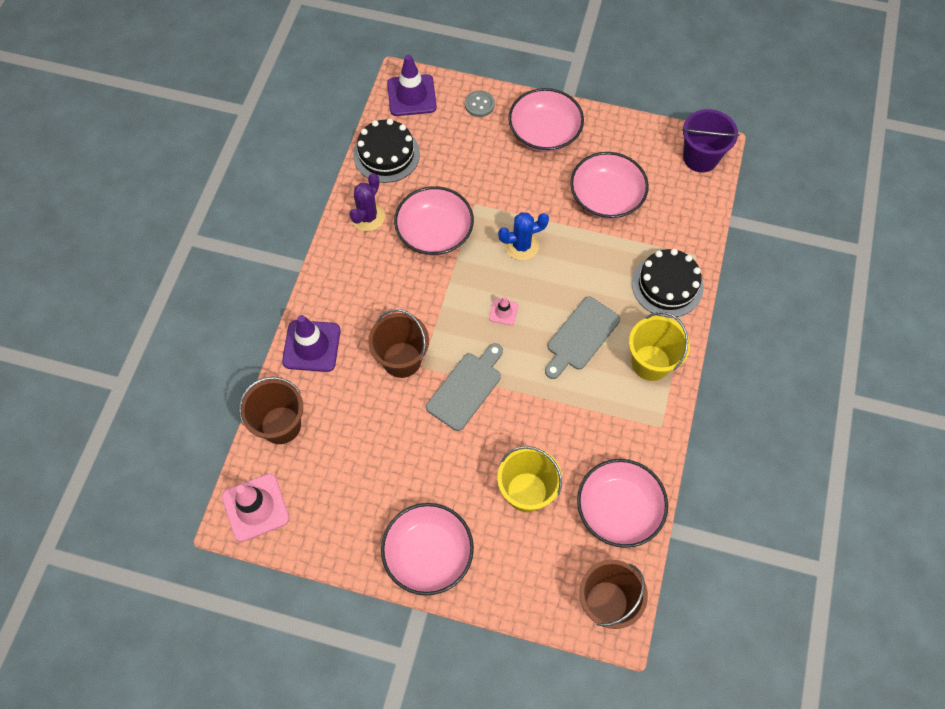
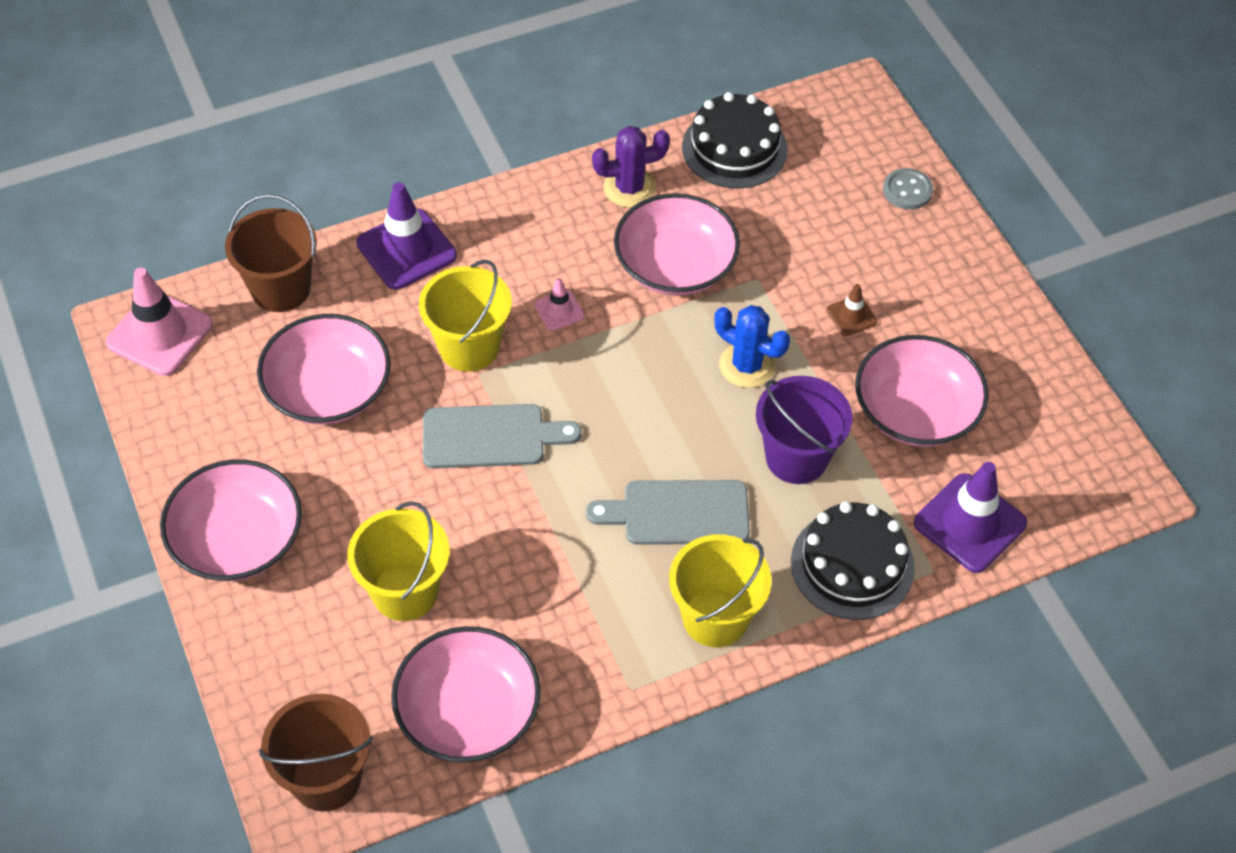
camera: 50 degrees right, 10 degrees down
(402, 360) = (469, 347): brown bucket -> yellow bucket
(411, 95) = (844, 117): purple traffic cone -> purple traffic cone (970, 523)
(503, 312) = (633, 407): pink traffic cone -> pink traffic cone (559, 310)
(531, 182) = (851, 316): none -> brown traffic cone
(544, 132) = (941, 282): pink bowl -> pink bowl (328, 389)
(700, 157) = (1096, 480): purple bucket -> purple bucket (796, 457)

